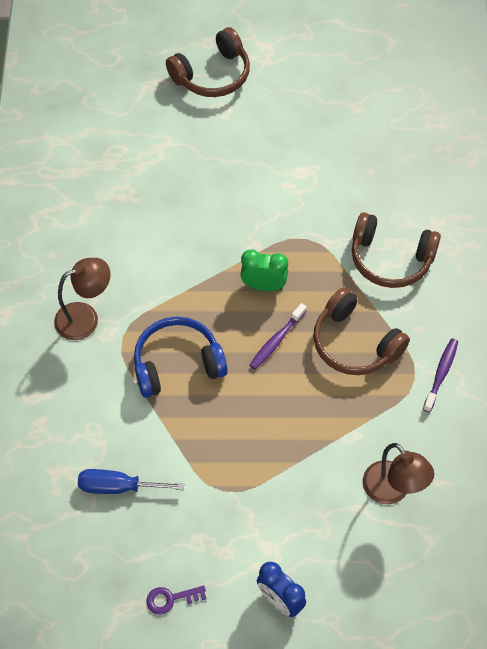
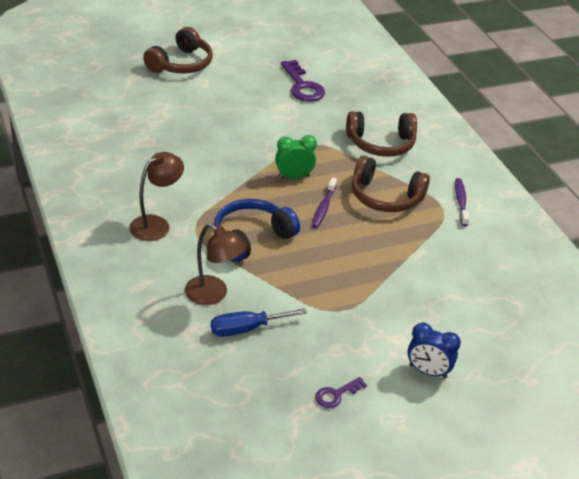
camera: 25 degrees left, 20 degrees down
(340, 142) = (302, 86): none -> purple key
(392, 491) = (471, 279): brown lamp -> brown lamp (213, 295)

